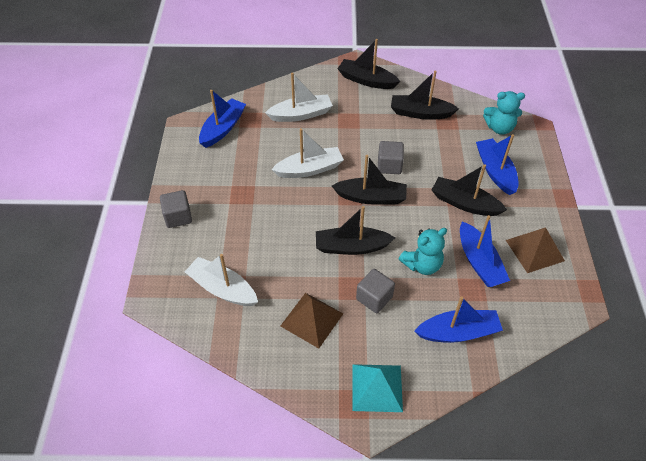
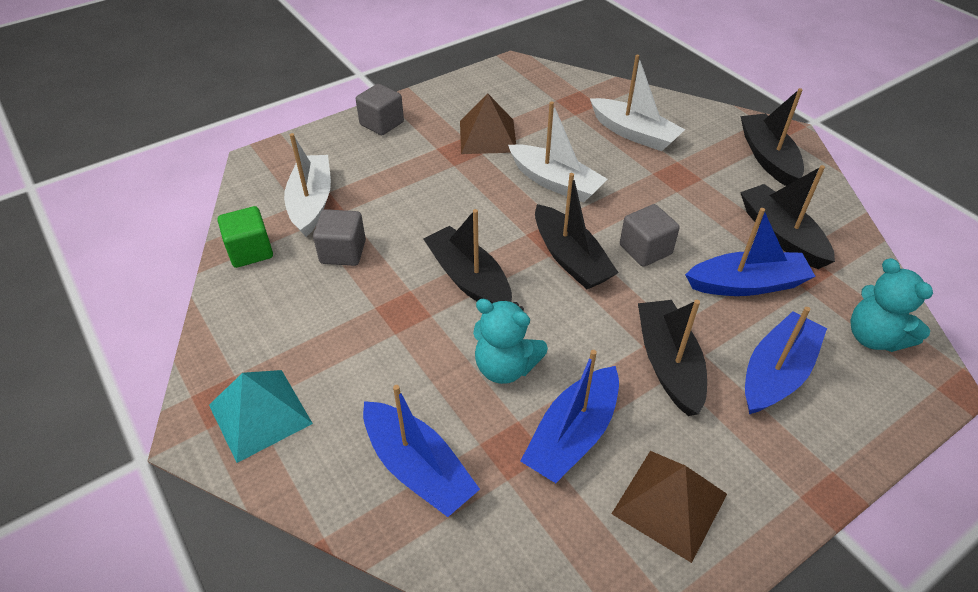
camera: 55 degrees right, 5 degrees down
(223, 128) = (539, 90): blue boat -> blue boat (747, 284)
(240, 340) = (250, 251): none -> green cube
(312, 319) = (323, 297): brown pyramid -> brown pyramid (487, 136)
(374, 298) = (404, 341): grey cube -> grey cube (343, 252)

